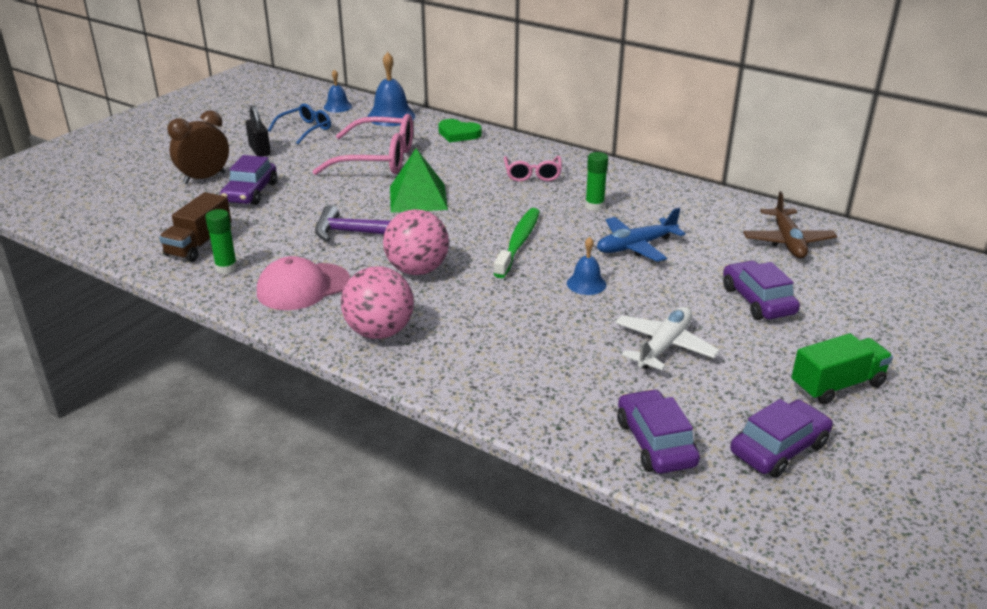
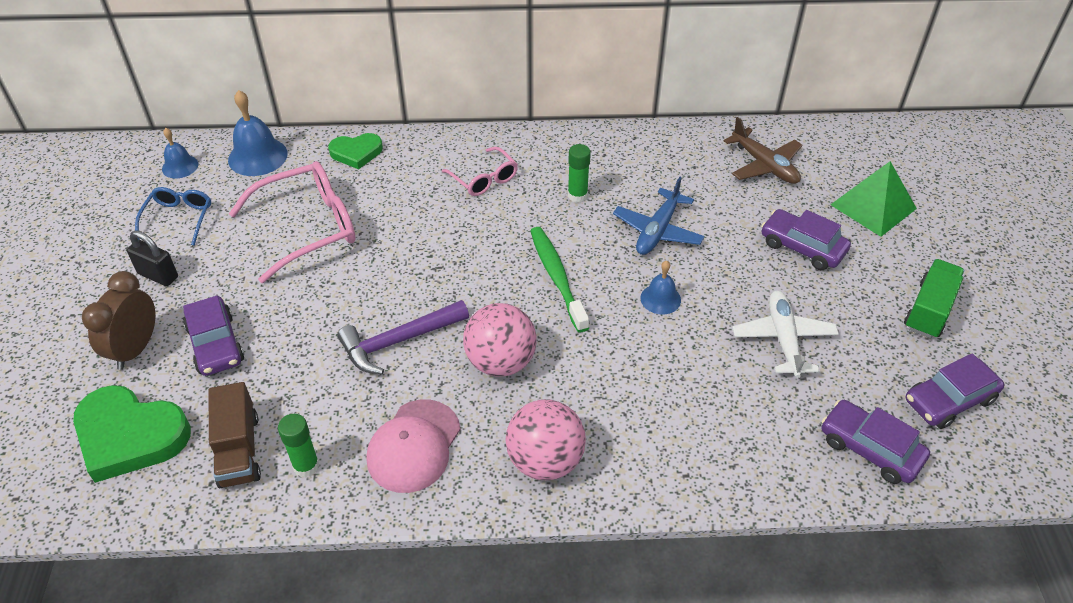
camera: 35 degrees left, 15 degrees up
(151, 214) = (130, 436): none -> green heart
(418, 197) = (405, 263): green pyramid -> green pyramid (873, 206)
(779, 448) = (949, 400): purple car -> purple car turned 135 degrees counterclockwise

